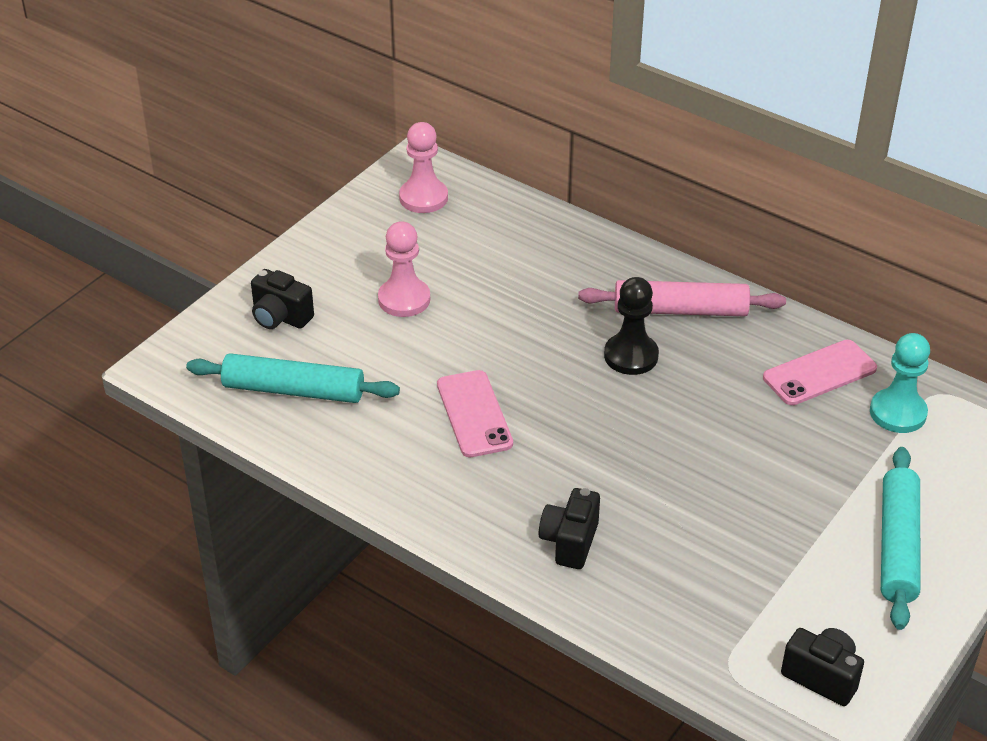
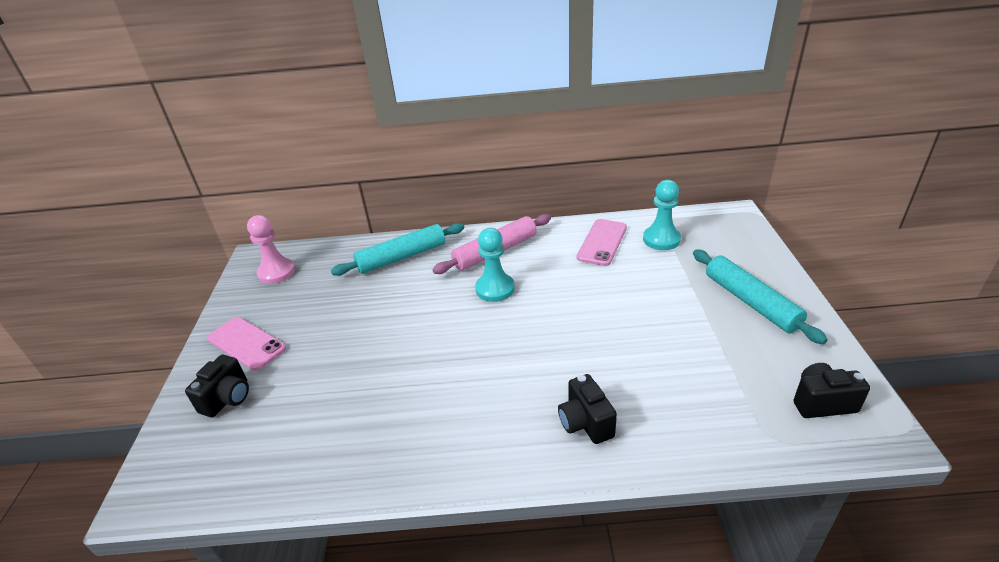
camera: 35 degrees left, 5 degrees down
(280, 317) = (228, 398): black camera -> black camera turned 60 degrees counterclockwise
(293, 390) = (281, 445): turquoise rolling pin -> turquoise rolling pin (402, 257)
(404, 299) = (316, 336): pink pawn -> none
(474, 414) = (434, 379): pink phone -> pink phone (246, 343)
(631, 356) = (495, 289): black pawn -> turquoise pawn

